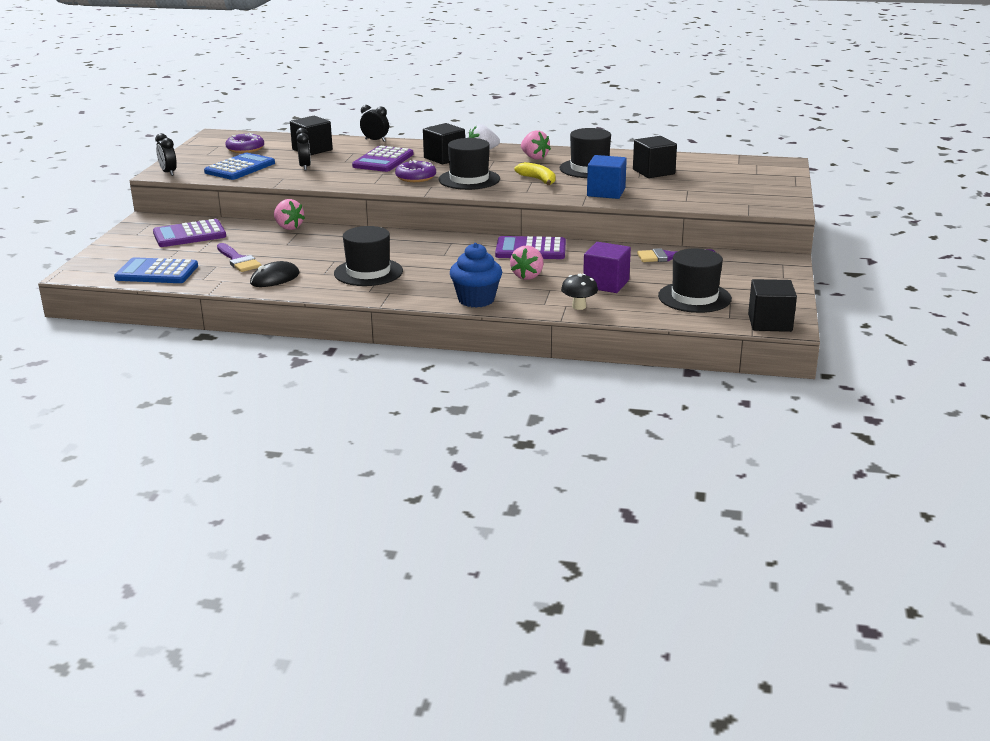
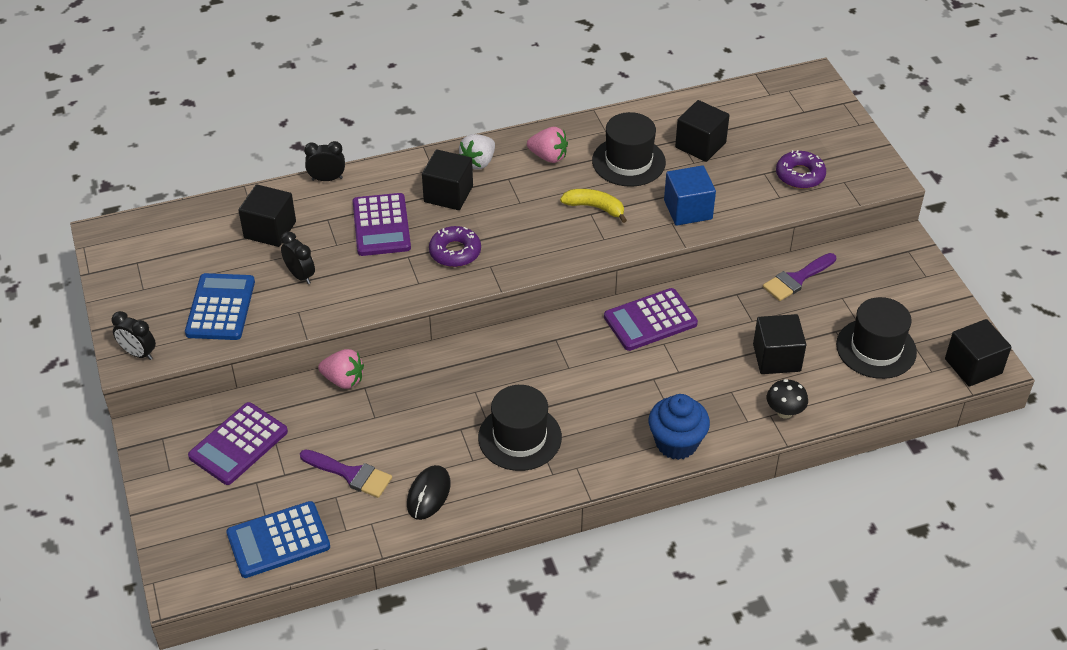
camera: 30 degrees left, 20 degrees up
(245, 149) = (181, 257): purple donut -> purple donut (800, 175)
(469, 179) = (519, 235): black hat -> none
(528, 276) = (690, 375): pink strawberry -> none
(606, 284) = (776, 358): purple cube -> black cube

